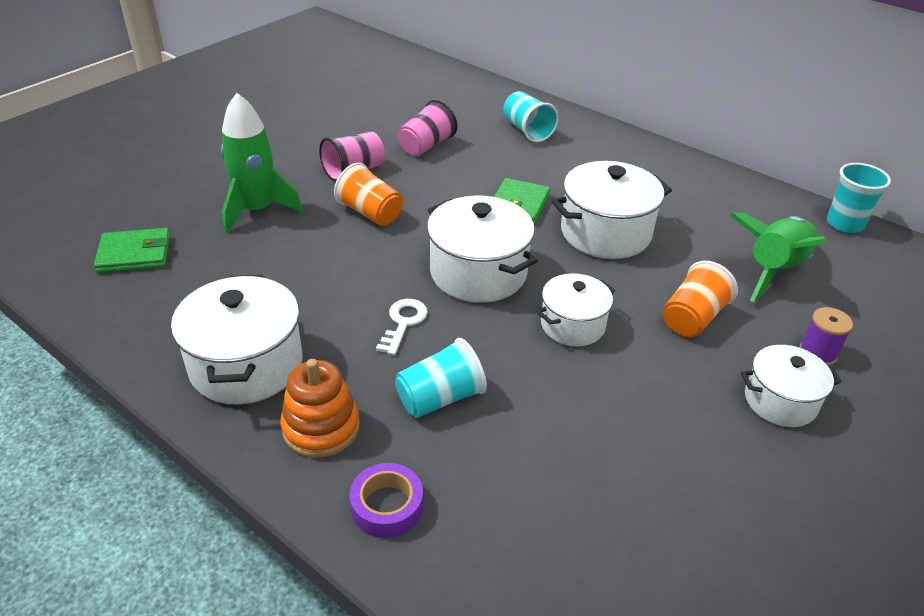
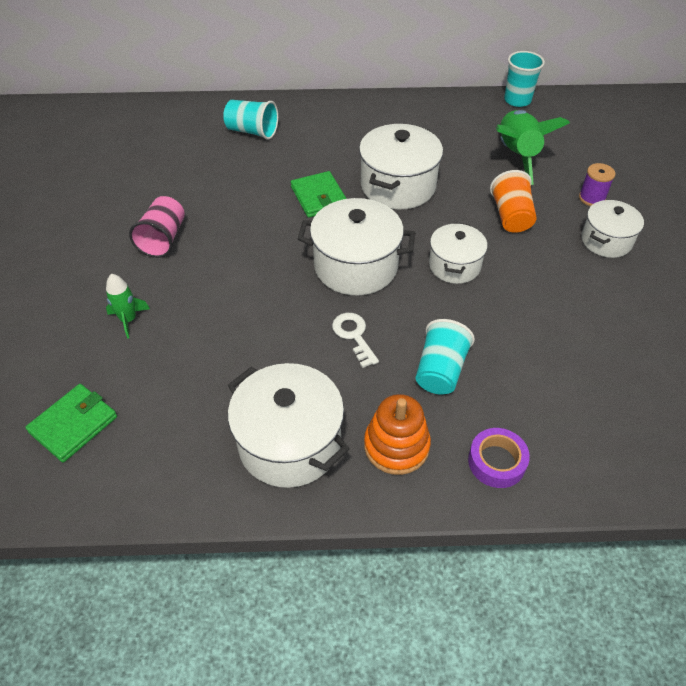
camera: 40 degrees left, 10 degrees up
(257, 210) = (128, 320): green rocket -> green rocket, size x0.52
(370, 213) = (223, 267): orange cup -> none
(426, 146) = (193, 185): pink cup -> none

